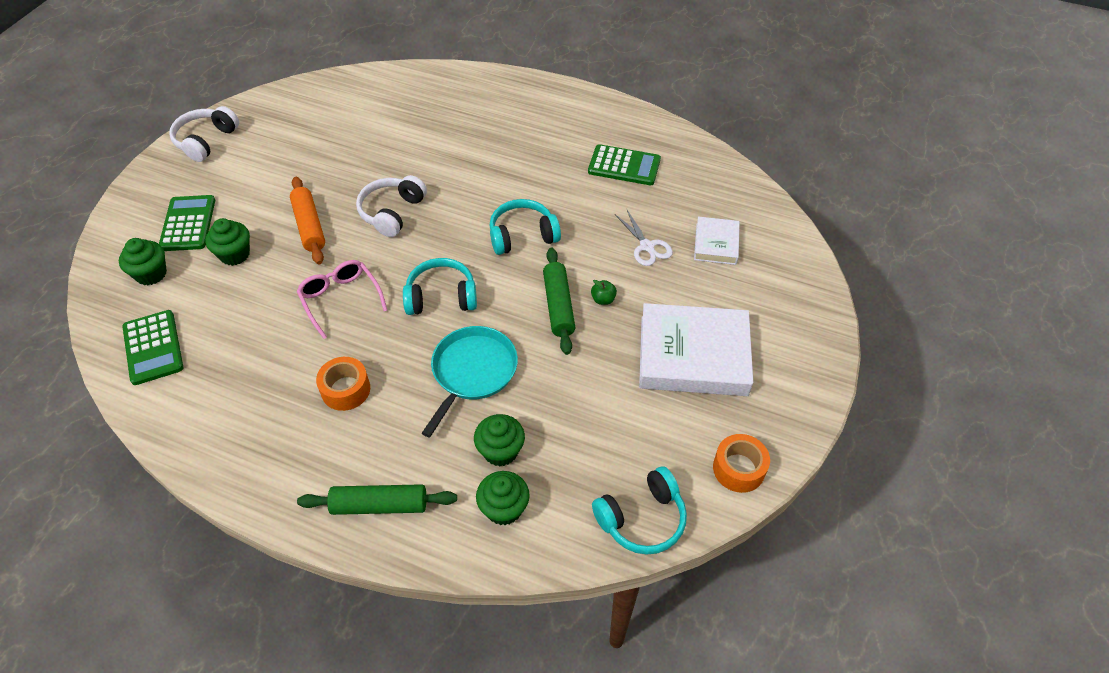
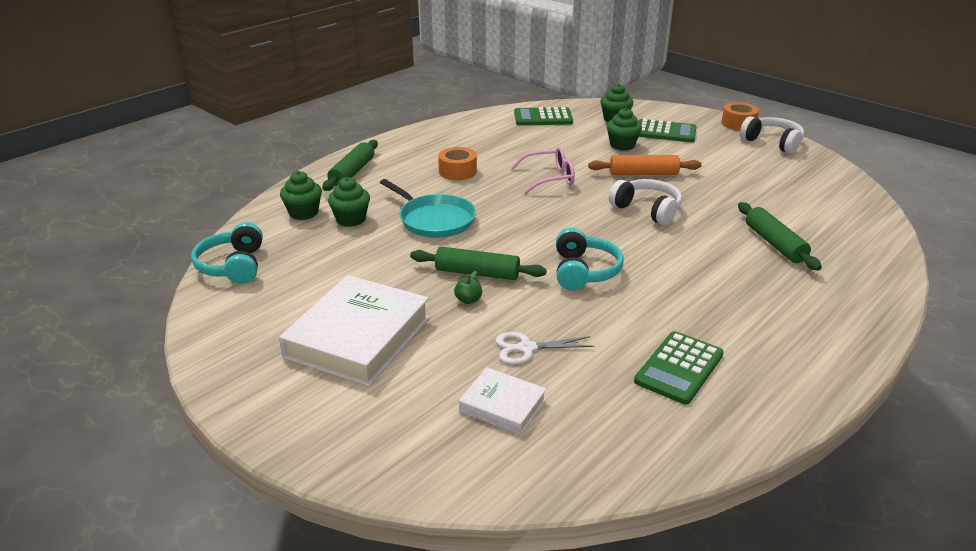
camera: 110 degrees right, 20 degrees down
(427, 130) = (774, 244): none -> green rolling pin
(441, 297) = (526, 218): turquoise headphones -> none
(738, 469) = (220, 326): orange tape -> orange tape (738, 124)

